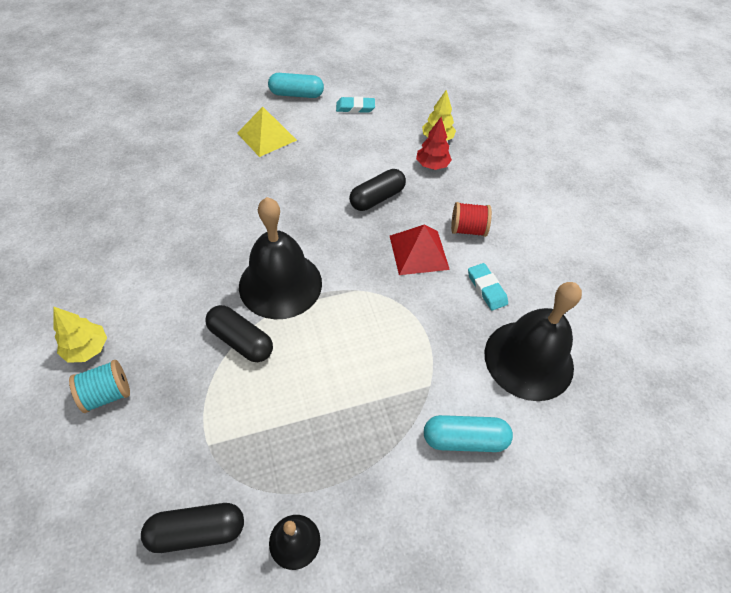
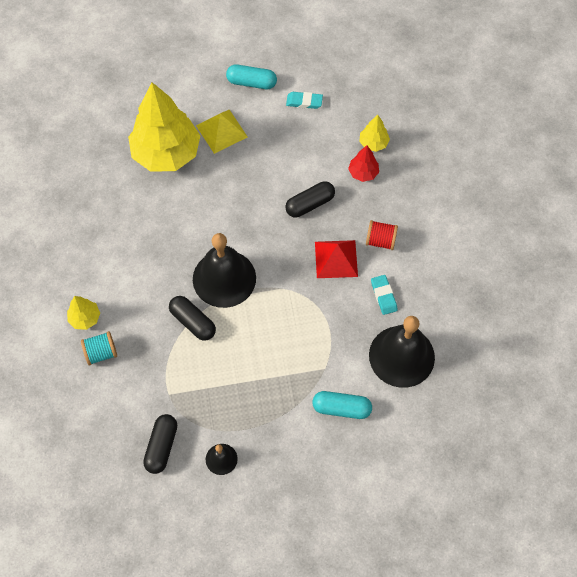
camera: 10 degrees right, 10 degrees up
(197, 531) = (162, 446): black capsule -> black capsule turned 75 degrees counterclockwise
(203, 159) = (166, 153): none -> yellow tree

